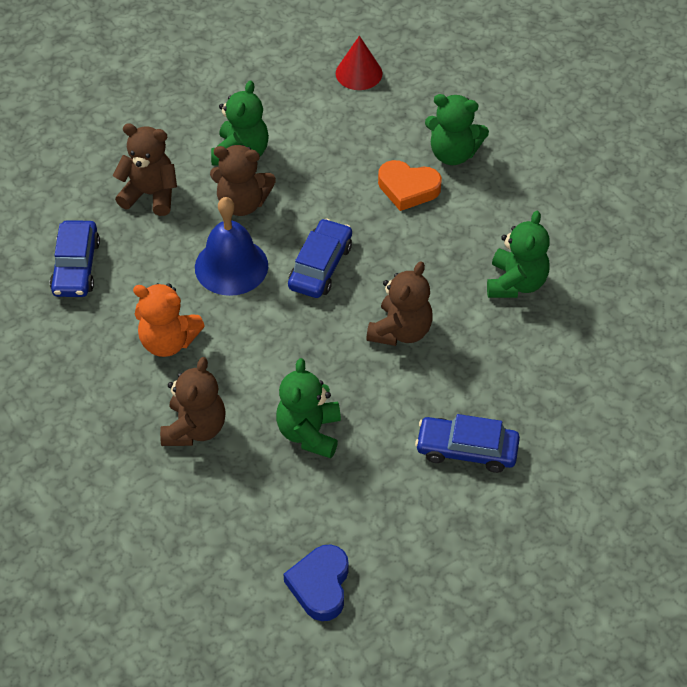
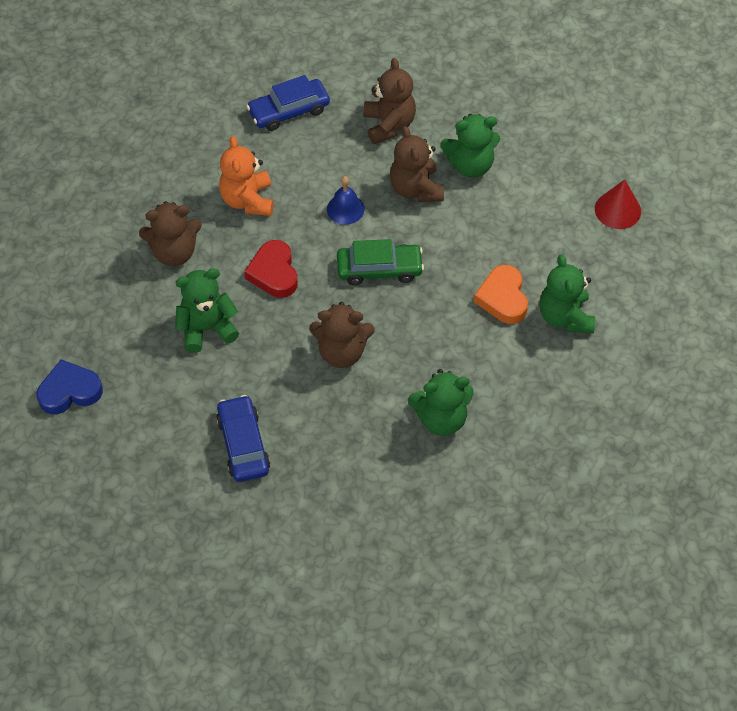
camera: 65 degrees right, 5 degrees up
(231, 266) = (345, 209): blue bell -> blue bell, size x0.57
(274, 352) = (274, 273): none -> red heart
(320, 266) = (379, 269): blue car -> green car

